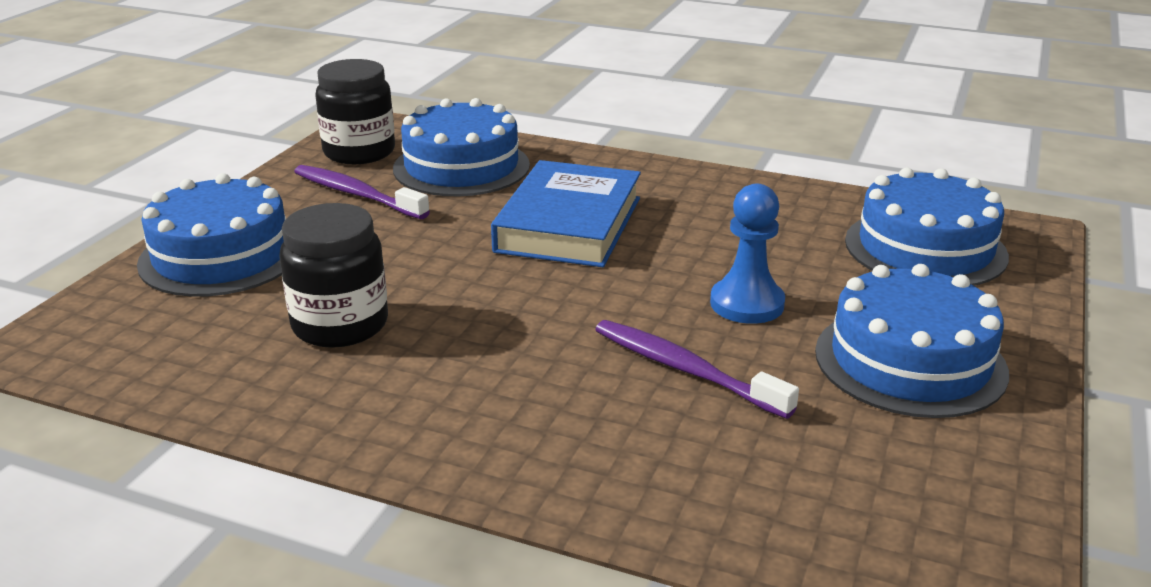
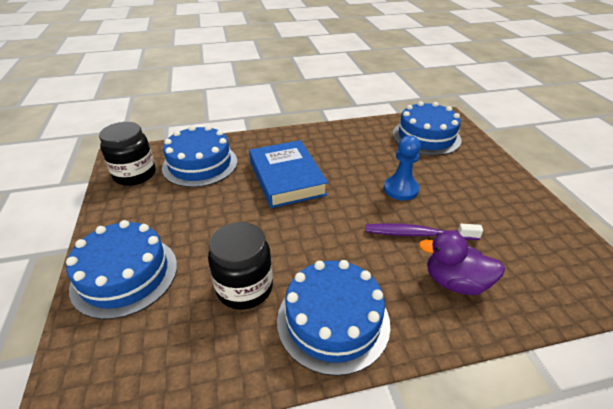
camera: 35 degrees left, 10 degrees up
(357, 195) = (163, 201): purple toothbrush -> none
(655, 449) = (455, 282): none -> purple duck
(910, 361) = (480, 191): blue cake -> blue cake (333, 320)

